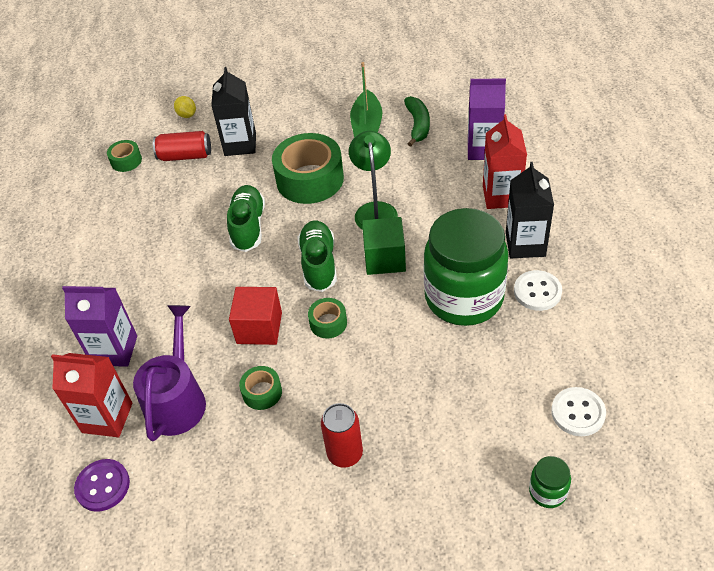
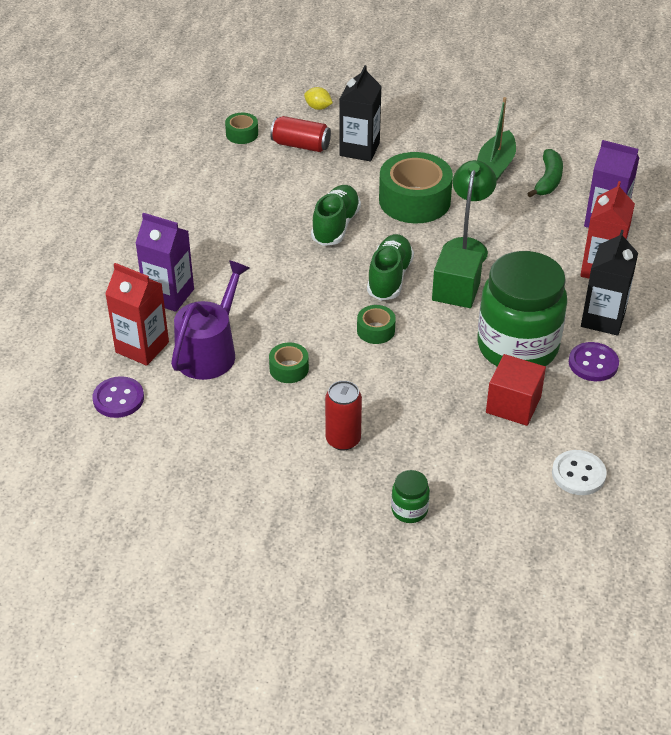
camera: 15 degrees right, 5 degrees down
(187, 115) = (318, 107): yellow lemon -> yellow lemon turned 45 degrees counterclockwise
(259, 328) = (309, 315): red cube -> red cube (513, 405)
(537, 292) = (593, 363): white button -> purple button
(547, 492) = (516, 526): green jar -> green jar (409, 510)

